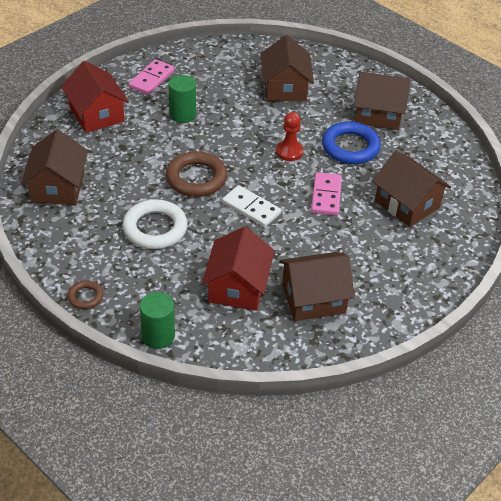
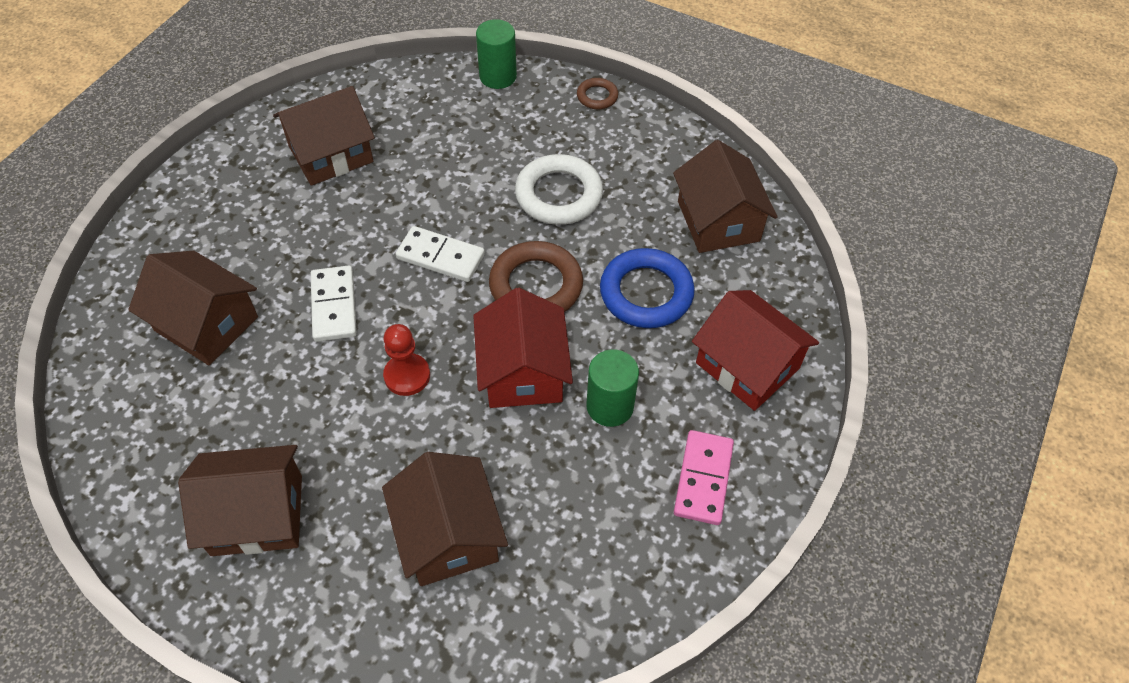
camera: 165 degrees right, 10 degrees up
(237, 287) = (427, 147): red house -> red house (523, 371)
(326, 196) = (334, 306): pink domino -> white domino
(350, 147) = (304, 415): blue ring -> blue ring (646, 293)

